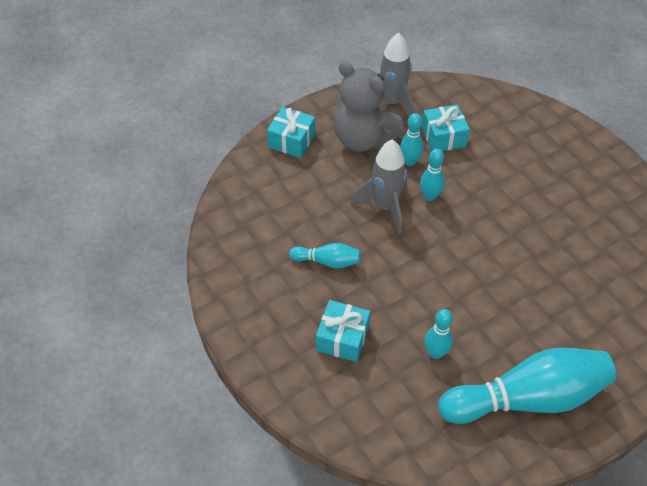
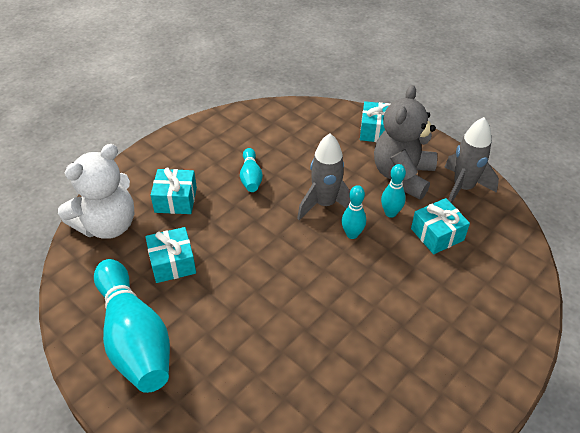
camera: 75 degrees right, 5 degrees down
(364, 413) = (107, 225): none -> white teddy bear
(435, 352) = (172, 263): turquoise bowling pin -> turquoise gift

